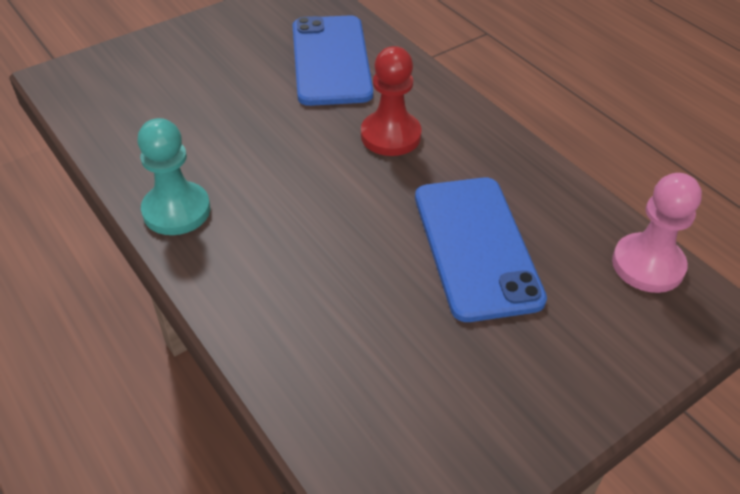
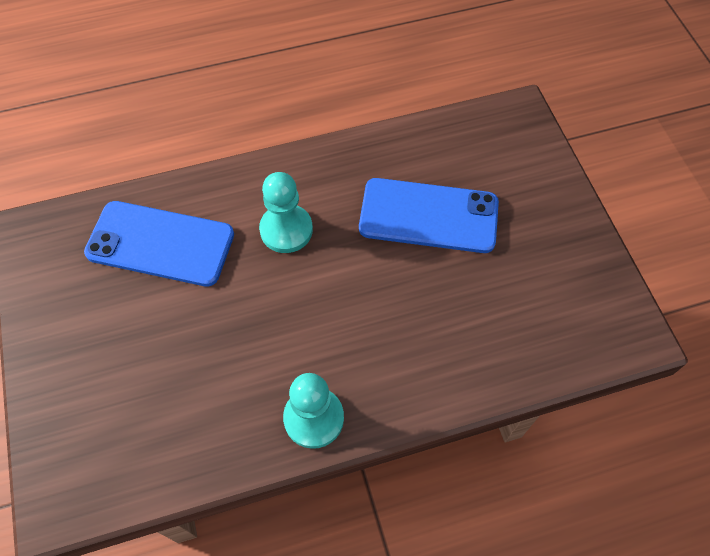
camera: 70 degrees left, 15 degrees up
(390, 136) = (286, 230): red pawn -> turquoise pawn
(647, 265) = (477, 126): pink pawn -> none

